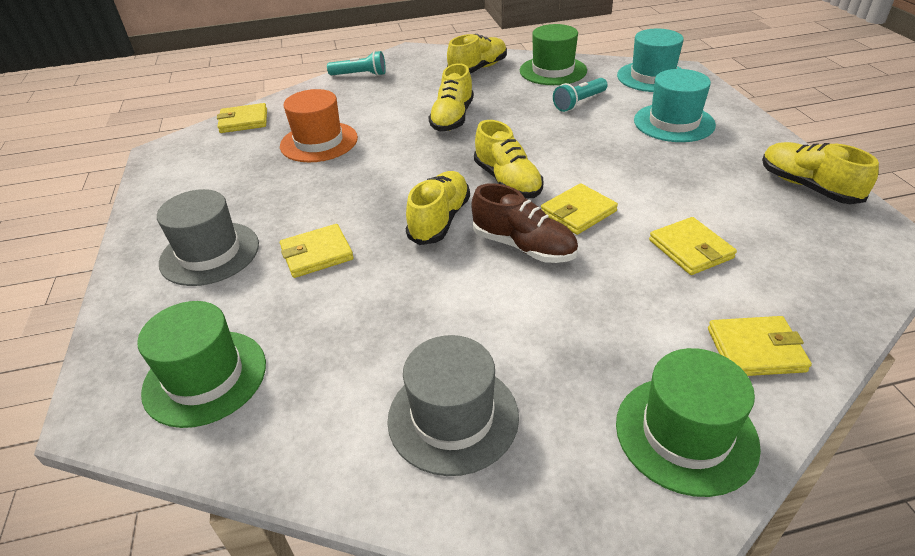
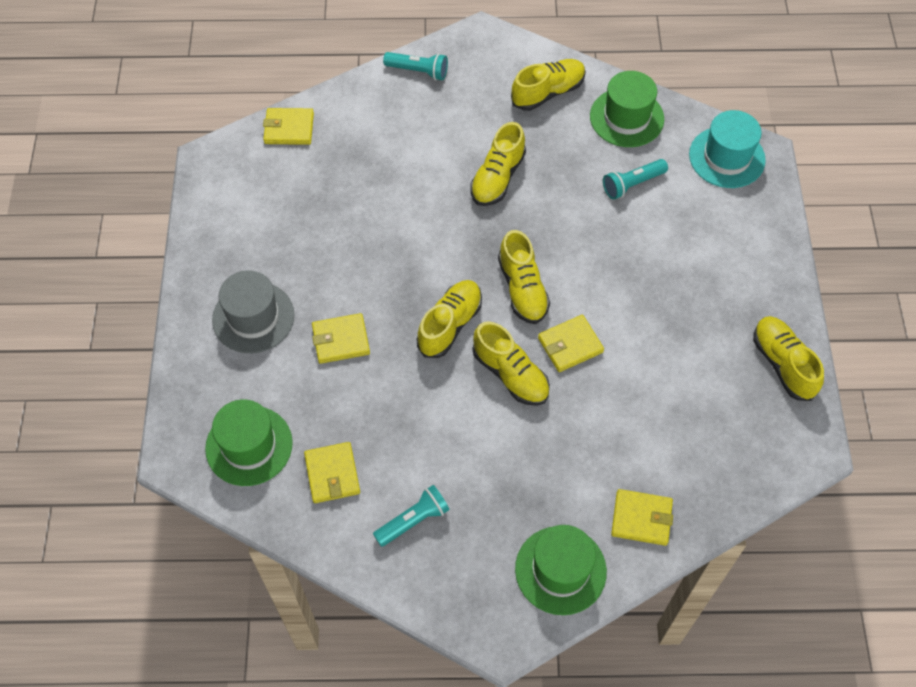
camera: 10 degrees right, 20 degrees up
(319, 142) = (360, 184): orange hat -> none
(453, 417) = (413, 520): grey hat -> turquoise flashlight
(523, 246) = (510, 374): brown shoe -> yellow shoe
(674, 123) = (711, 242): turquoise hat -> none
(690, 249) = (644, 411): yellow wallet -> yellow wallet (332, 474)

